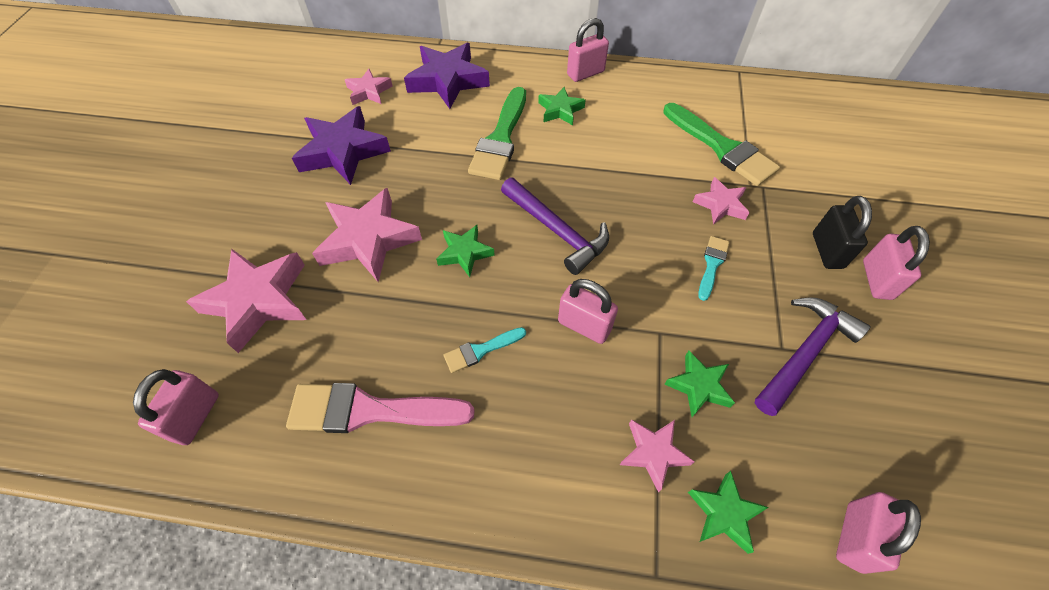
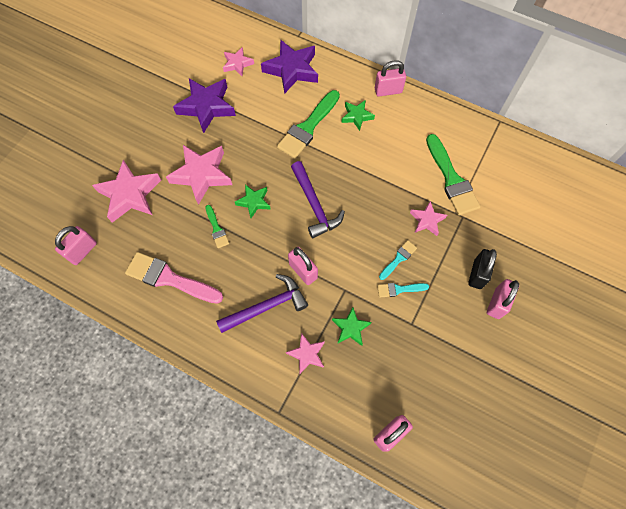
camera: 20 degrees right, 10 degrees up
(421, 308) = (216, 229): none -> green brush
(481, 350) = (239, 265): turquoise brush -> turquoise brush (399, 289)
(724, 513) = (328, 397): green star -> none
(804, 353) = (423, 331): purple hammer -> purple hammer (267, 306)

